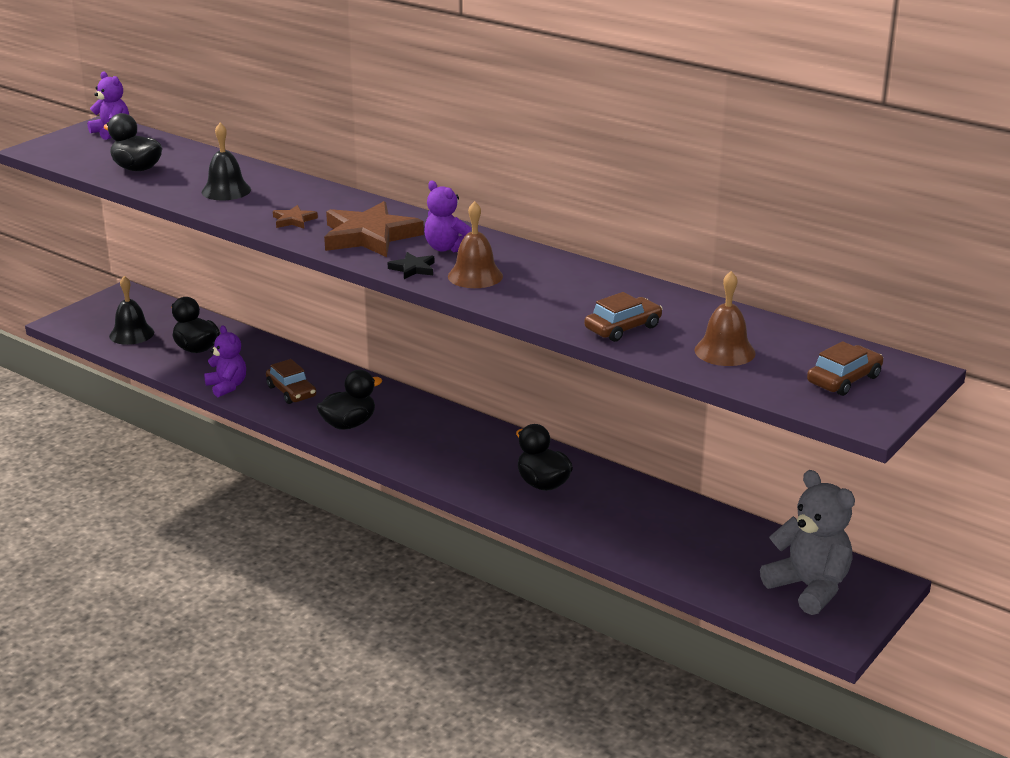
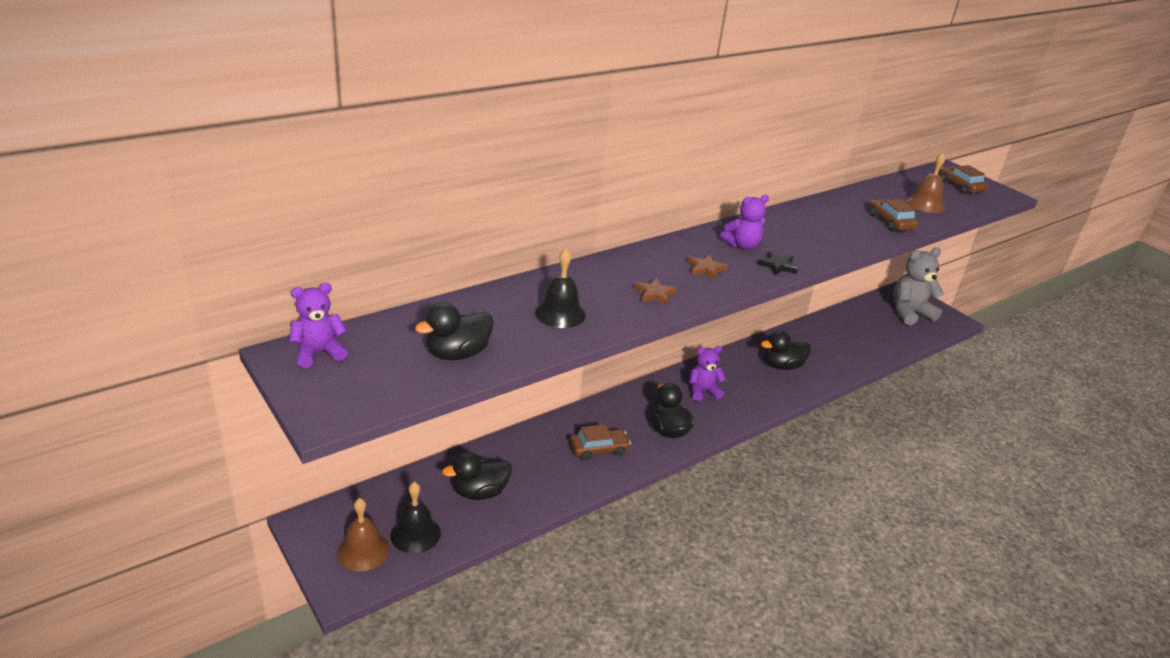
camera: 75 degrees left, 5 degrees up
(227, 386) = (570, 486): purple teddy bear -> purple teddy bear (703, 391)
(369, 236) = (705, 269): brown star -> brown star, size x0.45
(475, 276) = (797, 247): brown bell -> brown bell (363, 551)

